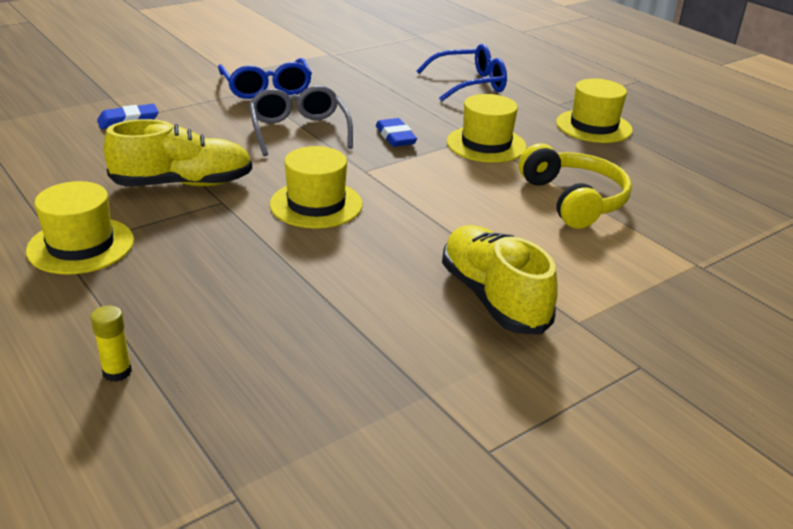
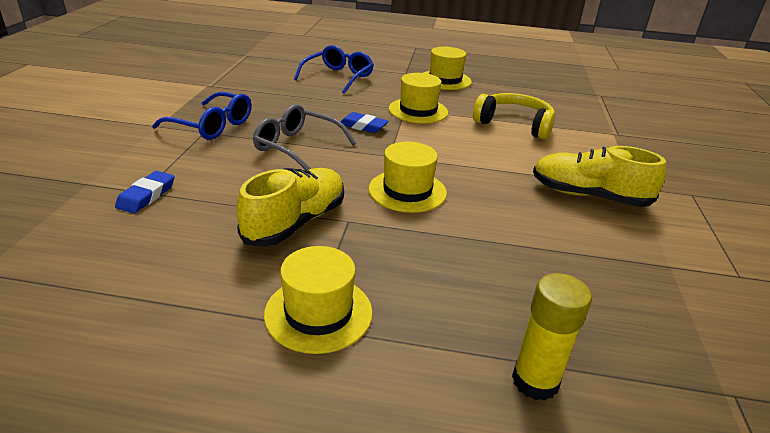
camera: 45 degrees left, 0 degrees up
(117, 372) = (535, 381): yellow glue stick -> yellow glue stick, size x1.73

